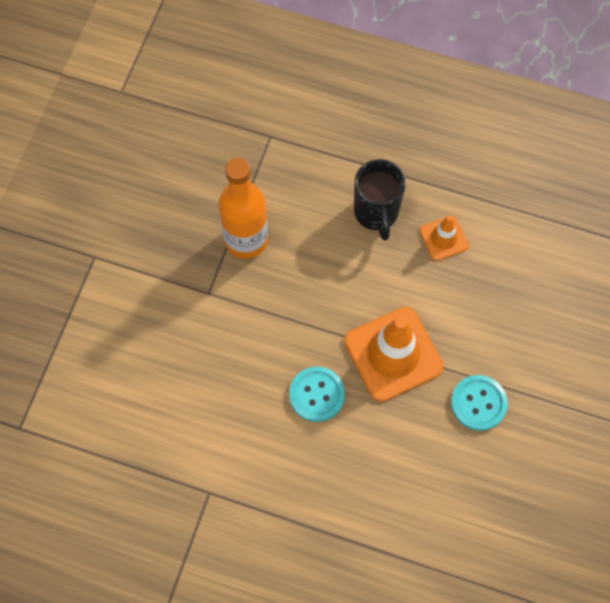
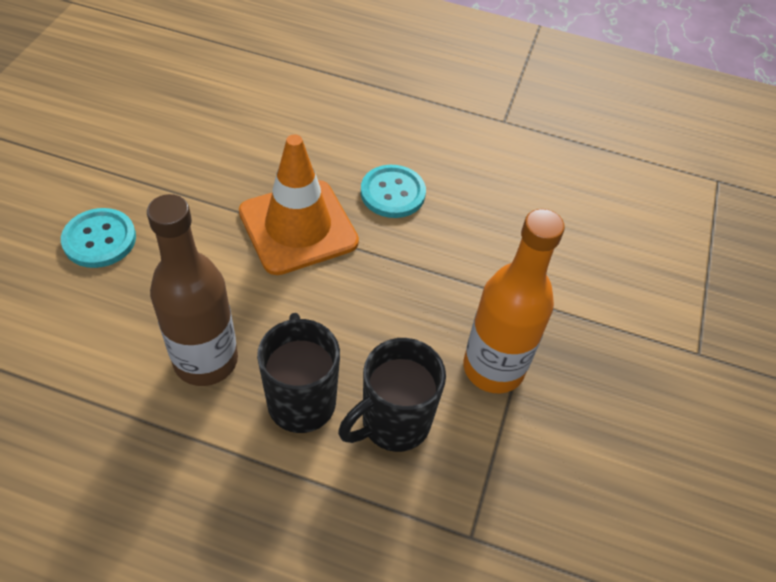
camera: 175 degrees right, 15 degrees down
(315, 200) = (393, 423): none -> black mug
(443, 238) = (206, 360): orange traffic cone -> brown bottle
(478, 403) = (204, 176): turquoise button -> turquoise button (99, 239)

